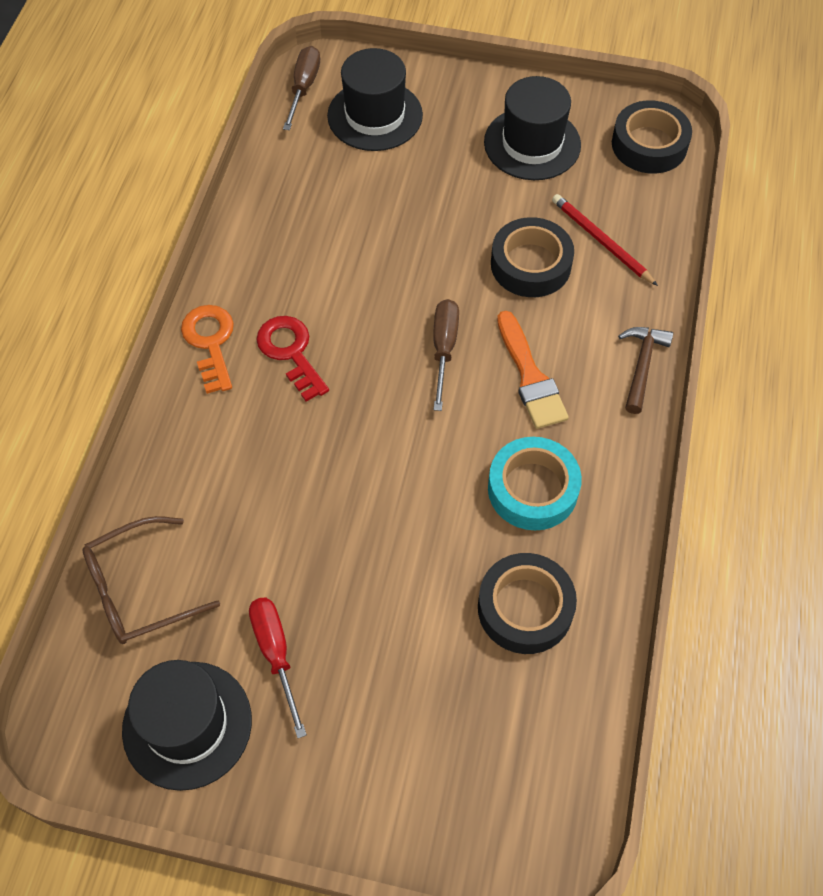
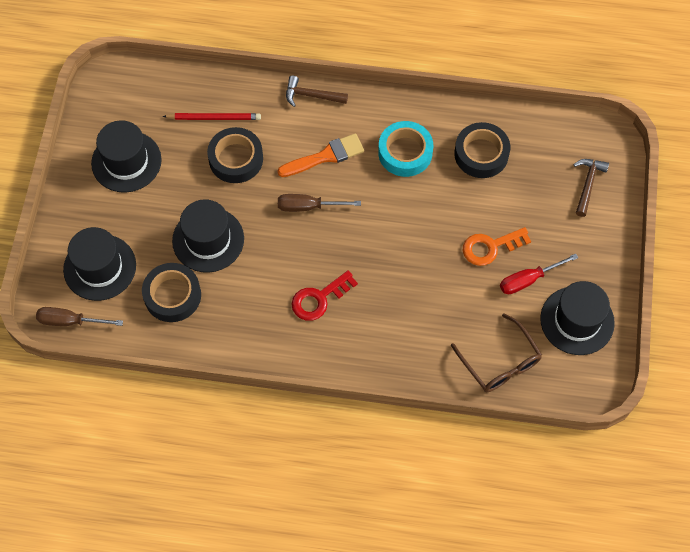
camera: 95 degrees left, 5 degrees up
(210, 343) = (315, 351): orange key -> orange key (490, 247)
(402, 228) = (208, 240): none -> black hat
(451, 789) = (588, 184): none -> brown hammer
(601, 241) = (214, 118): red pencil -> red pencil turned 135 degrees counterclockwise
(649, 145) = (126, 89): black tape -> black tape (172, 295)

